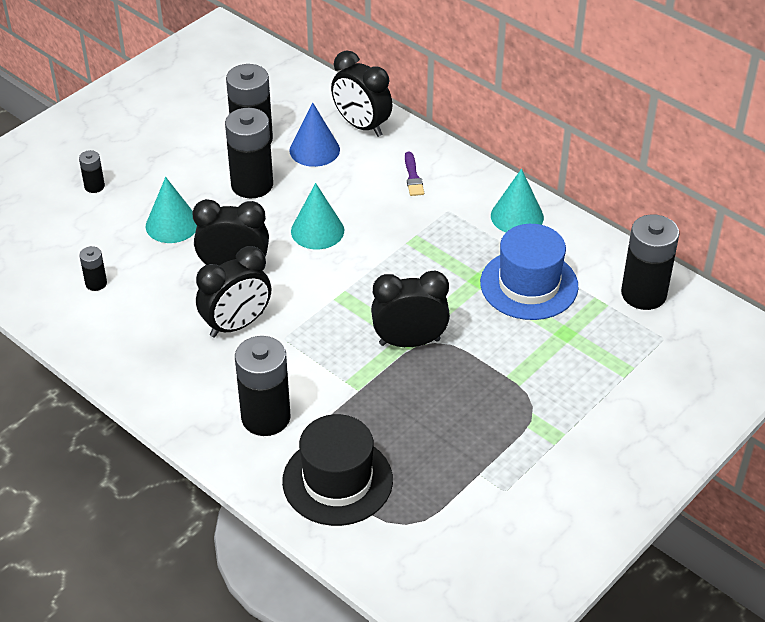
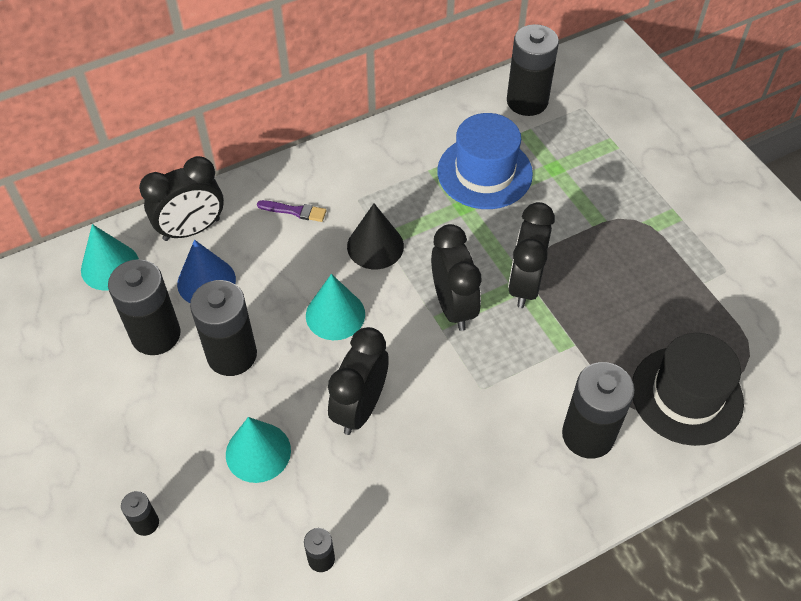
camera: 70 degrees left, 10 degrees up
(236, 324) = (446, 427): black clock -> black clock (453, 306)
(401, 235) = (375, 246): none -> black cone
(517, 216) = (391, 151): turquoise cone -> turquoise cone (110, 266)

